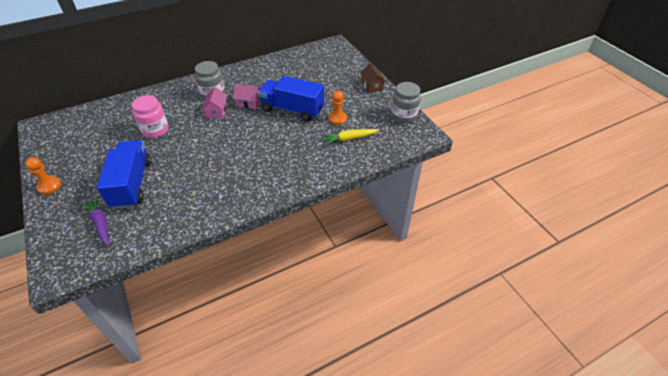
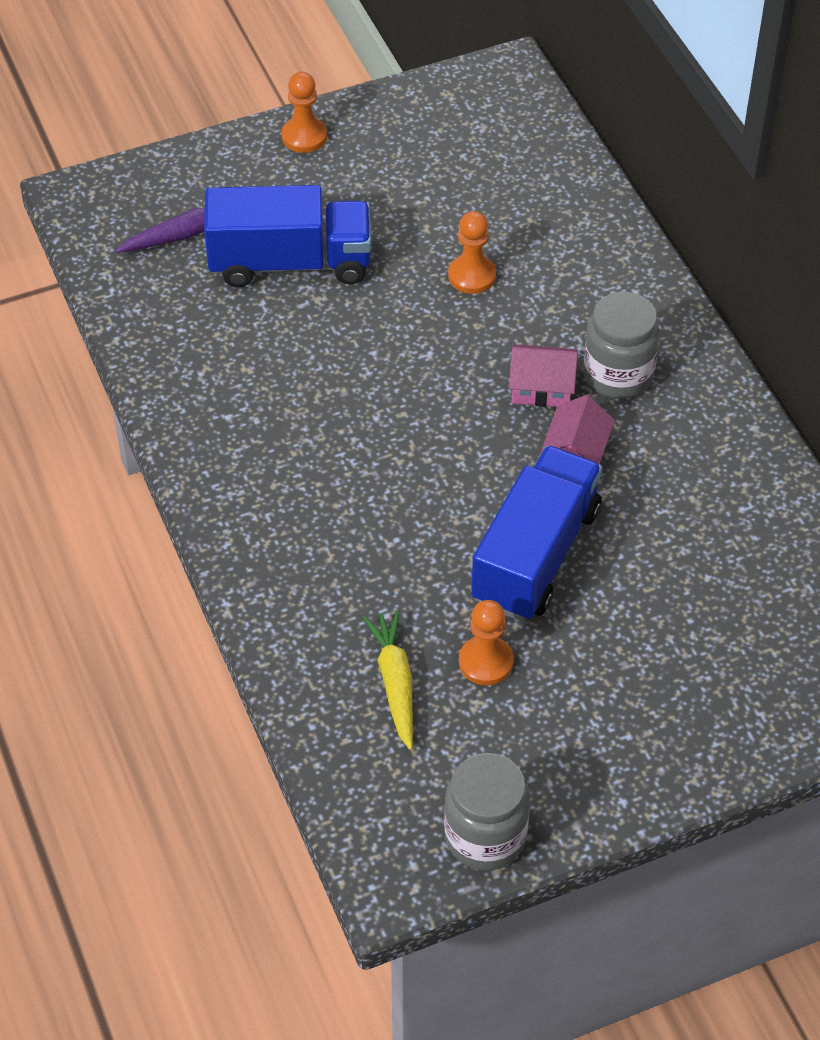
camera: 95 degrees right, 5 degrees up
(155, 130) = (472, 276): pink jar -> orange pawn
(372, 86) = (648, 772): brown house -> none

